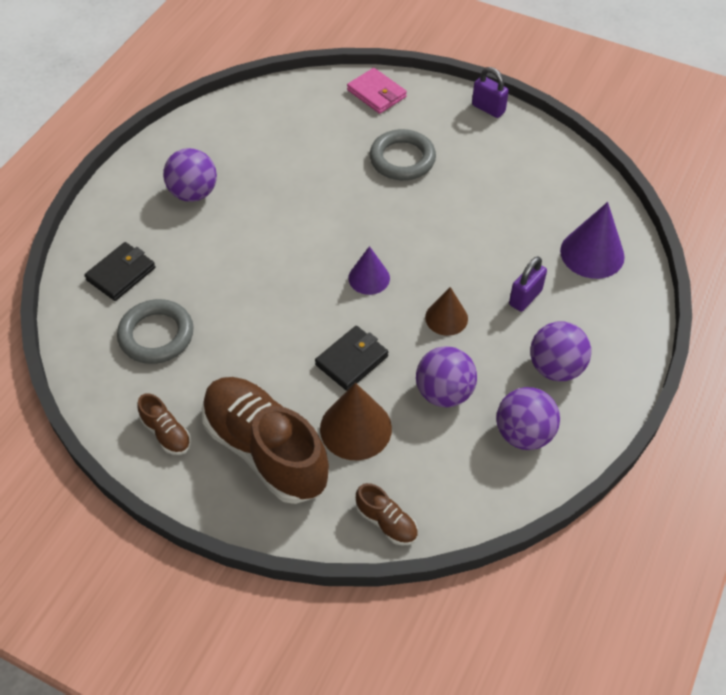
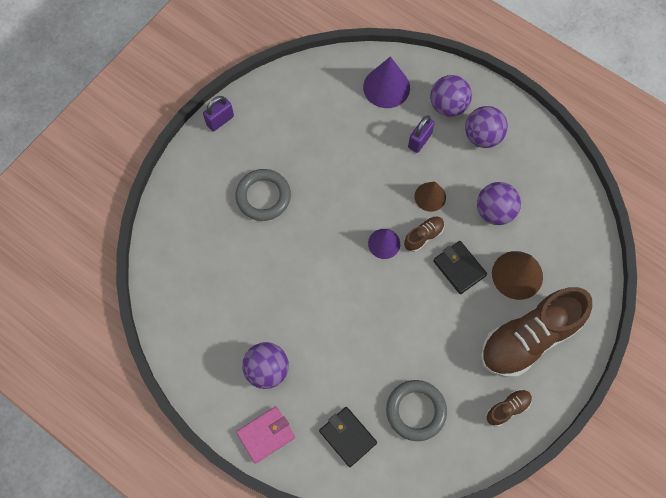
camera: 80 degrees left, 15 degrees up
(376, 93) = (180, 202): pink wallet -> pink wallet (266, 435)
(386, 522) = (591, 267): brown shoe -> brown shoe (423, 236)
(523, 434) = (532, 169): purple ball -> purple ball (448, 106)
(525, 297) = (419, 140): purple padlock -> purple padlock turned 75 degrees clockwise

